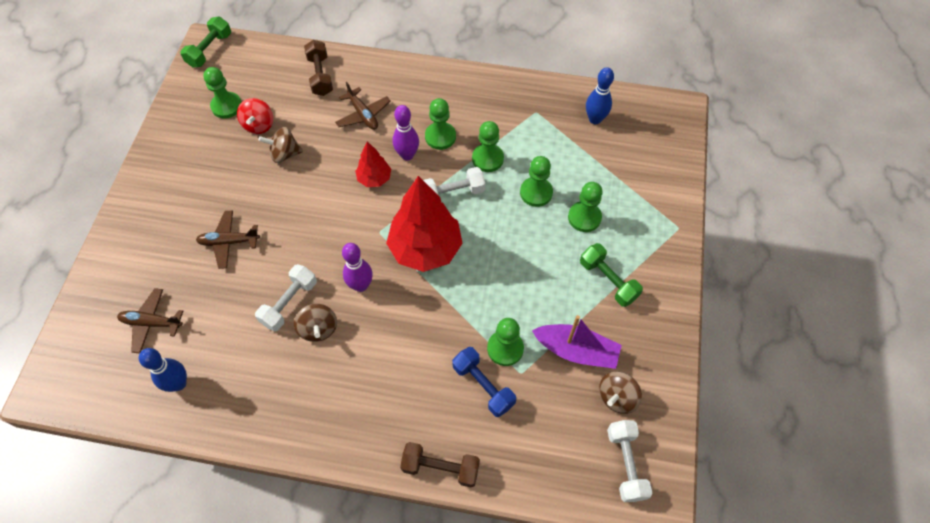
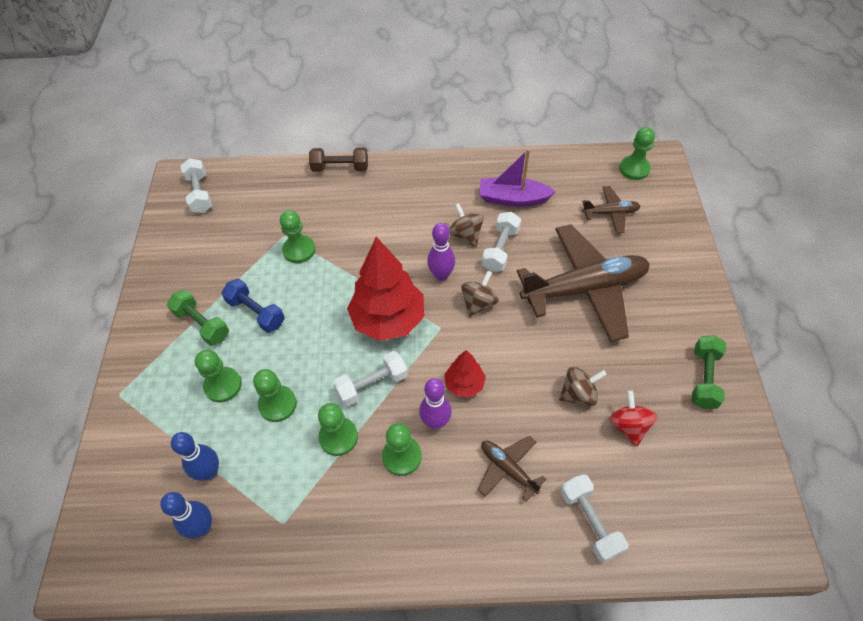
camera: 170 degrees right, 5 degrees down
(179, 383) = (560, 179): blue bowling pin -> blue bowling pin (209, 472)
(209, 50) = (765, 534): green dumbbell -> green dumbbell (704, 378)
(226, 106) = (684, 445): green pawn -> green pawn (634, 169)
(229, 242) = (584, 289): brown plane -> brown plane, size x2.14
(320, 75) = (590, 521): brown dumbbell -> white dumbbell
(483, 386) = (315, 221): blue dumbbell -> blue dumbbell (256, 312)
(576, 351) = (235, 260): purple boat -> purple boat (512, 199)
(617, 397) = (202, 233): brown spinning top -> brown spinning top (478, 303)

